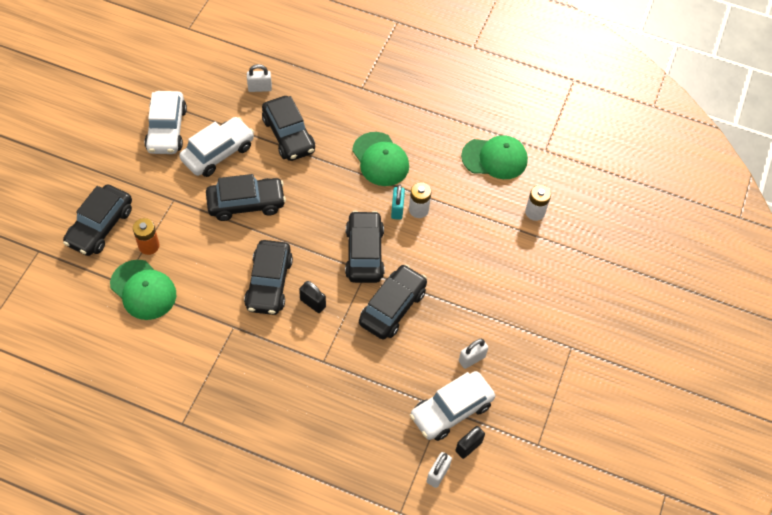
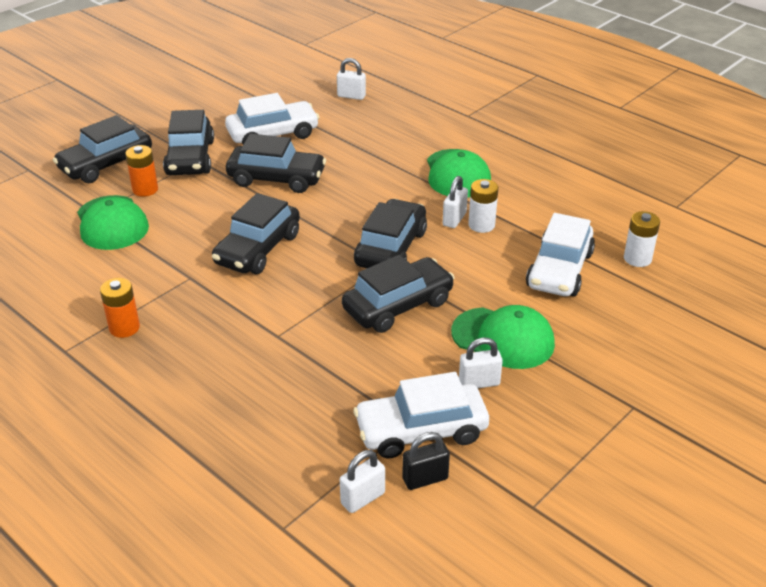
camera: 25 degrees right, 20 degrees down
(167, 129) = (230, 108): white car -> white car (559, 270)
(212, 389) = (124, 328): none -> orange battery
(288, 135) = (360, 135): black car -> black car (190, 158)
(312, 303) = (299, 278): black padlock -> none
(397, 209) = (454, 219): turquoise padlock -> white padlock
(494, 158) = (604, 200): green cap -> green cap (503, 338)

